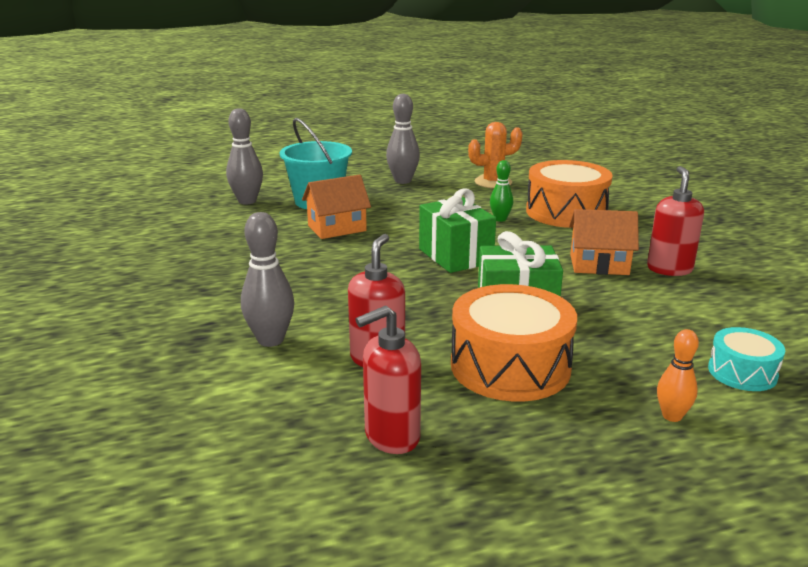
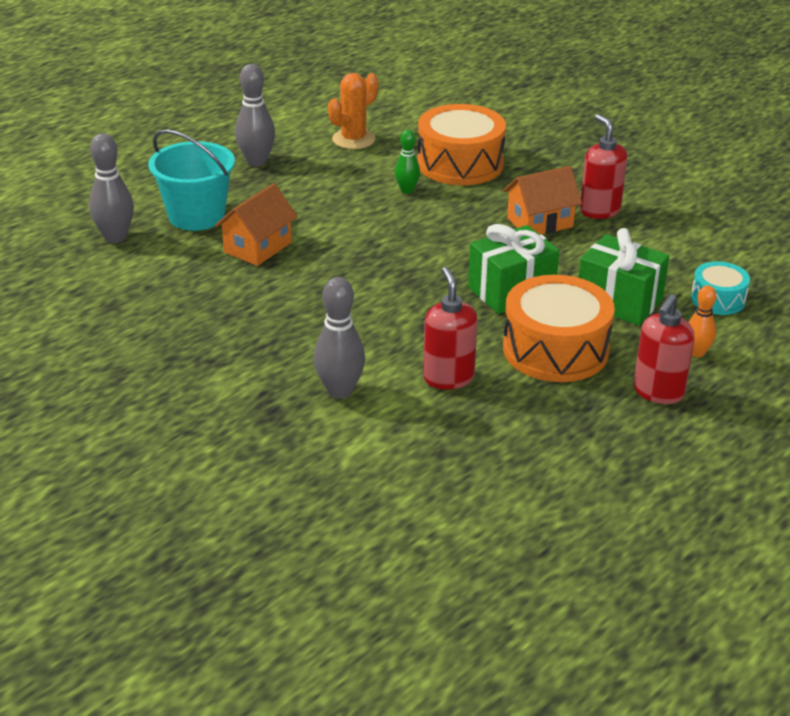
camera: 30 degrees left, 10 degrees up
(391, 436) = (525, 438): red soap dispenser -> red soap dispenser (658, 392)
(455, 256) = (408, 249): green gift -> green gift (619, 301)

